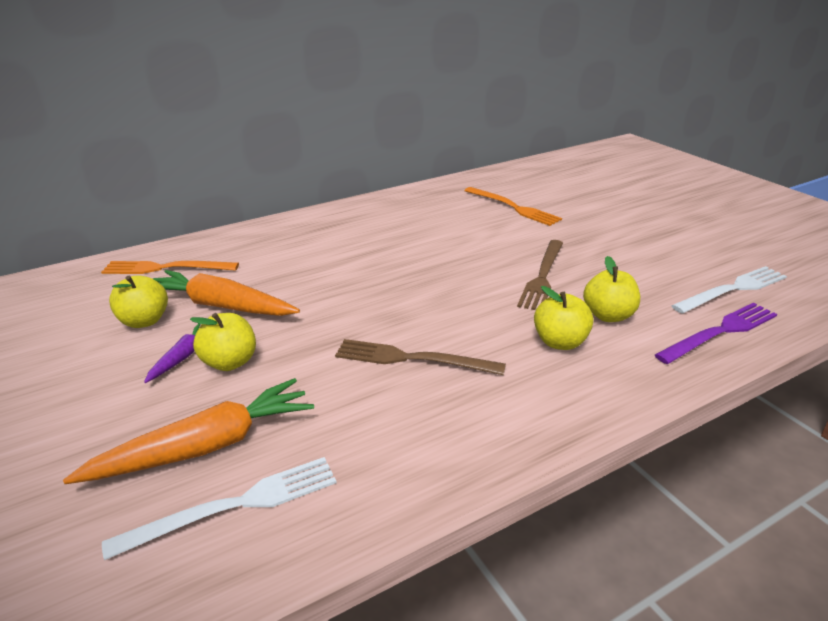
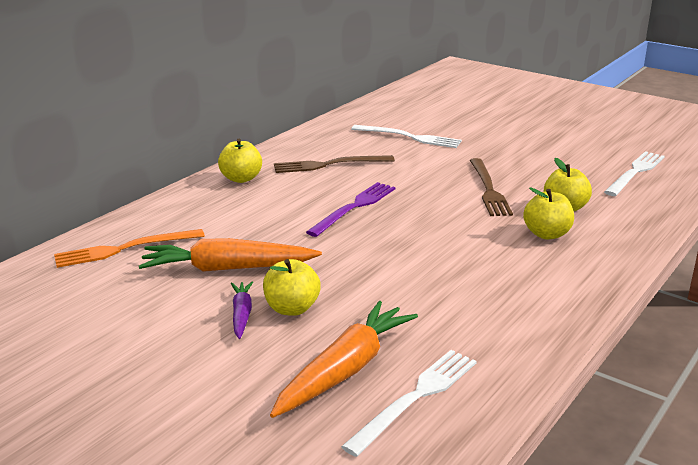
camera: 25 degrees left, 5 degrees down
(144, 321) = (164, 296): yellow apple -> yellow apple (241, 179)
(412, 359) = (446, 270): brown fork -> brown fork (329, 165)
(513, 207) = (409, 137): orange fork -> white fork
(720, 332) = (650, 204): purple fork -> purple fork (354, 207)

